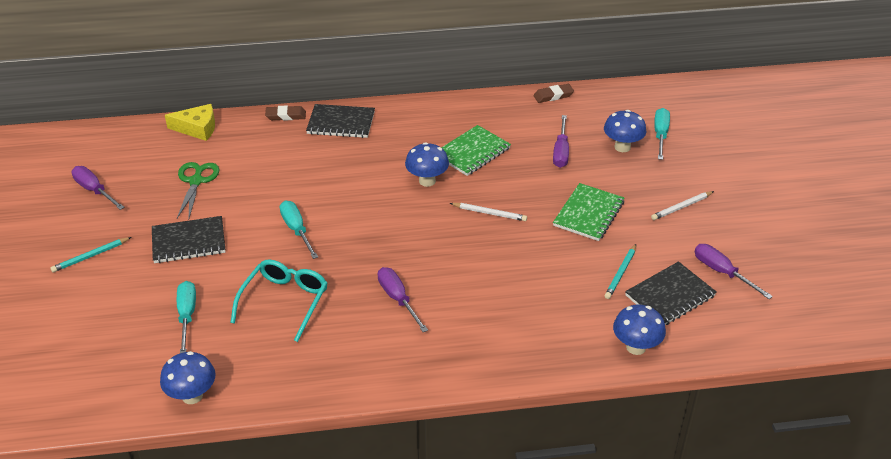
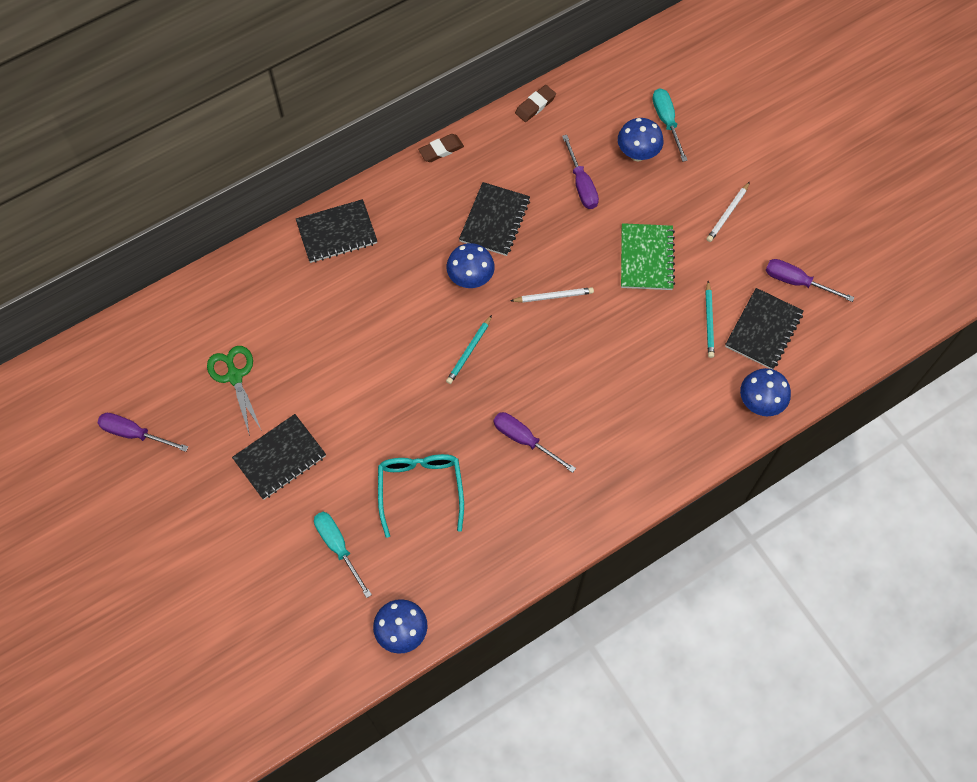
camera: 25 degrees left, 25 degrees up
(90, 256) = (192, 519): turquoise pencil -> turquoise pencil (469, 351)
(197, 128) = (187, 302): yellow cheese -> none
(286, 116) = (271, 245): brown eraser -> brown eraser (441, 150)
(296, 230) = (378, 397): turquoise screwdriver -> none
(472, 152) = (494, 220): green notebook -> black notebook

